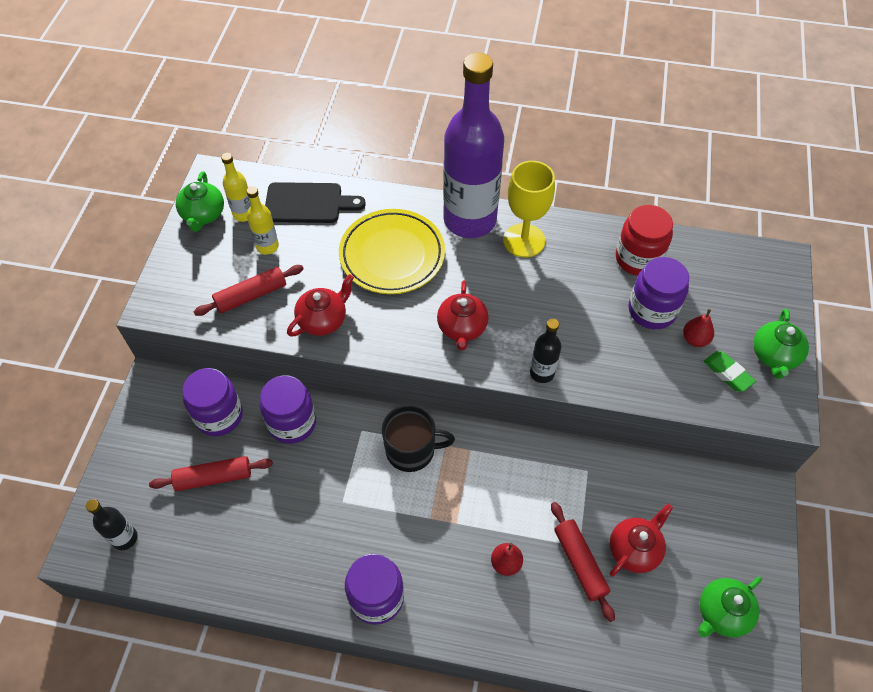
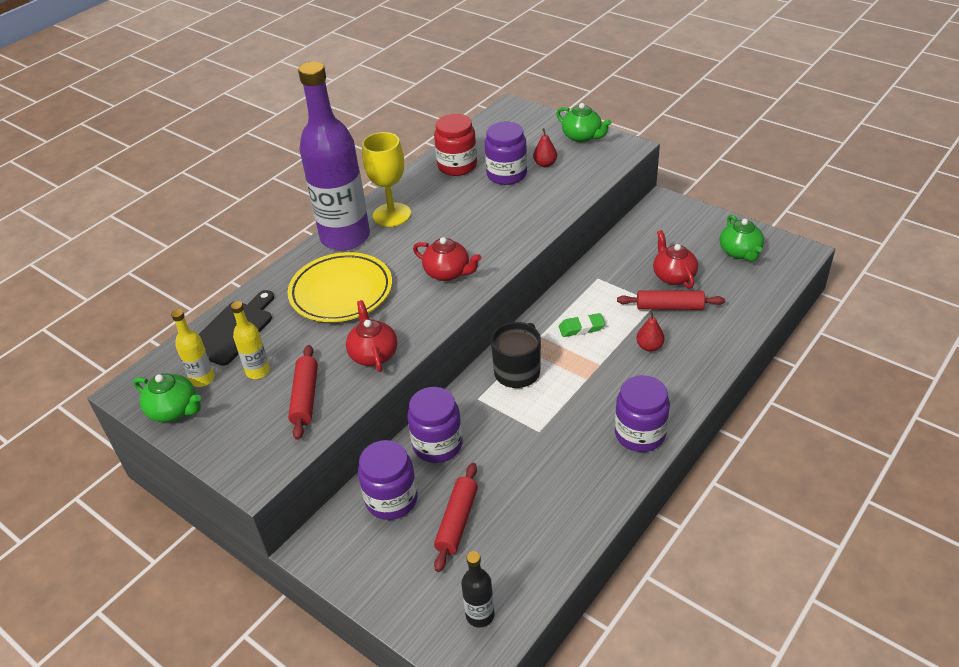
camera: 60 degrees left, 15 degrees down
(542, 373) = (521, 243): black bottle -> none
(727, 373) = (582, 160): green eraser -> green eraser (581, 328)

